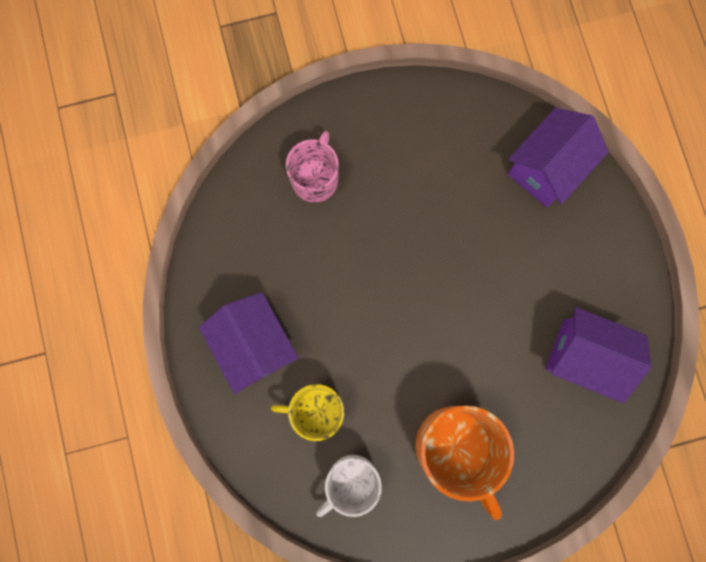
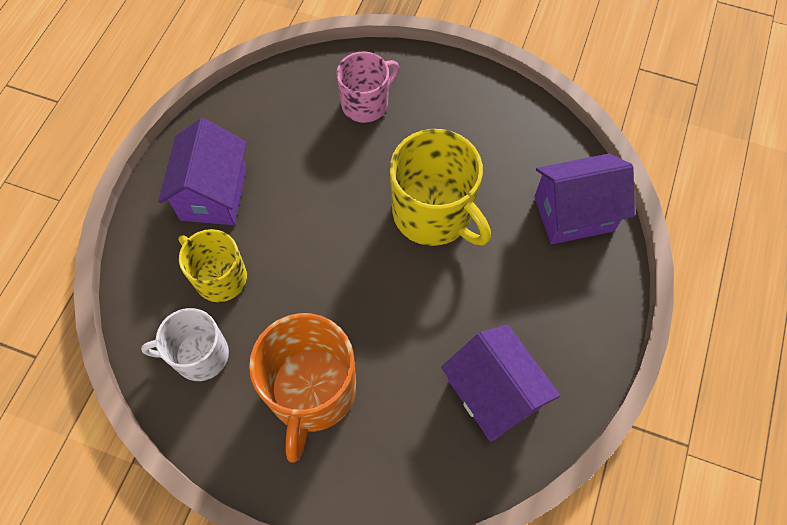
camera: 35 degrees right, 15 degrees down
(441, 242) = (433, 213): none -> yellow mug

